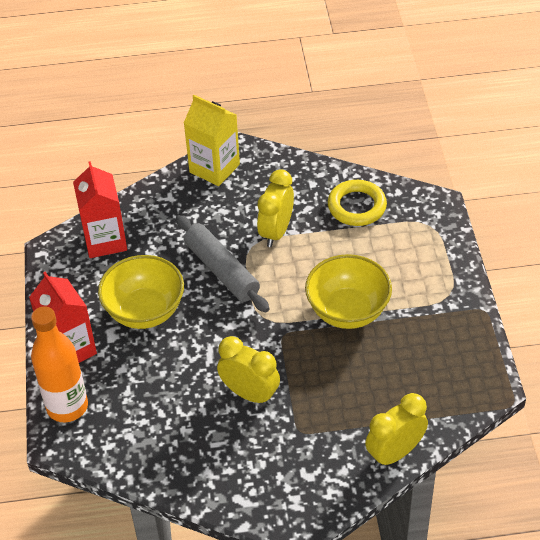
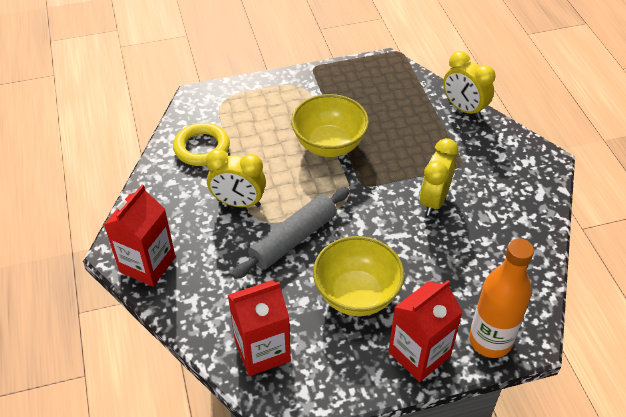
camera: 100 degrees left, 0 degrees up
(214, 168) = (147, 264): yellow carton -> red carton

